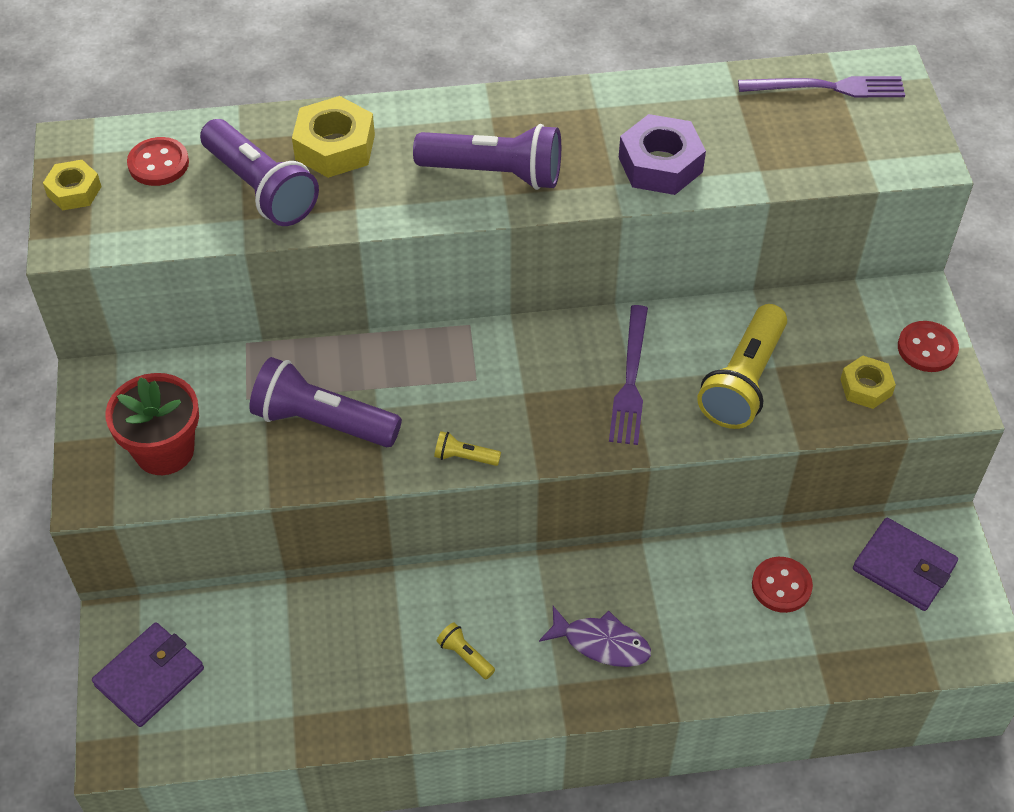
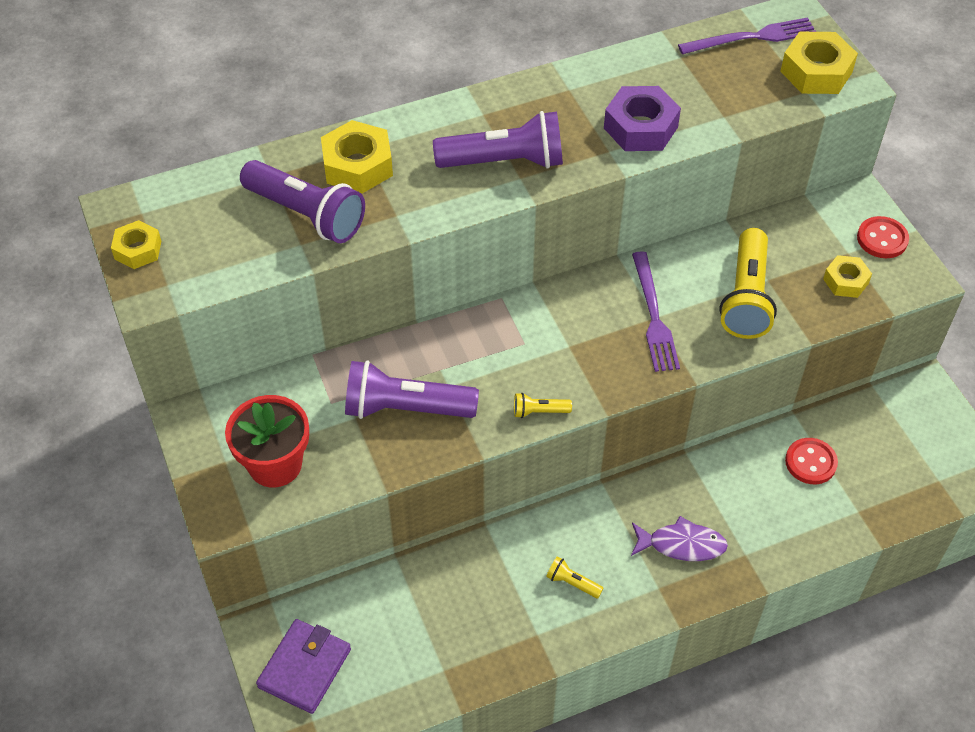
camera: 15 degrees left, 0 degrees up
(158, 164) = (205, 211): red button -> none
(887, 140) = (816, 72): none -> yellow nut
(904, 567) = (901, 424): purple wallet -> none

